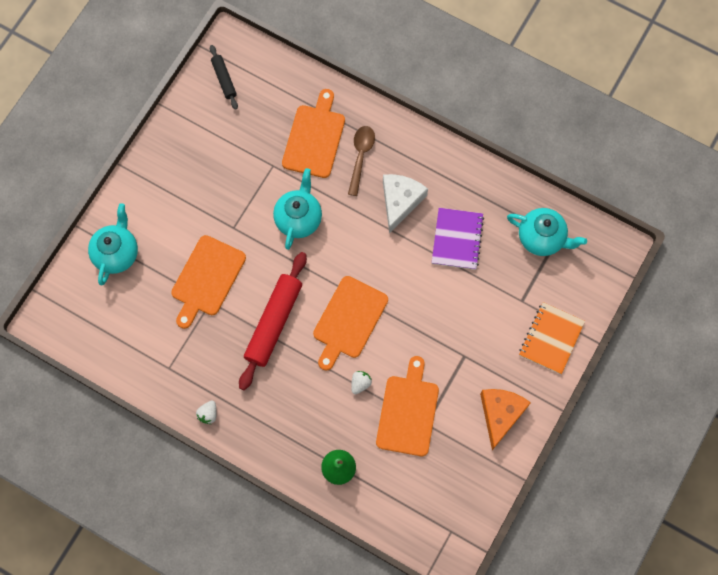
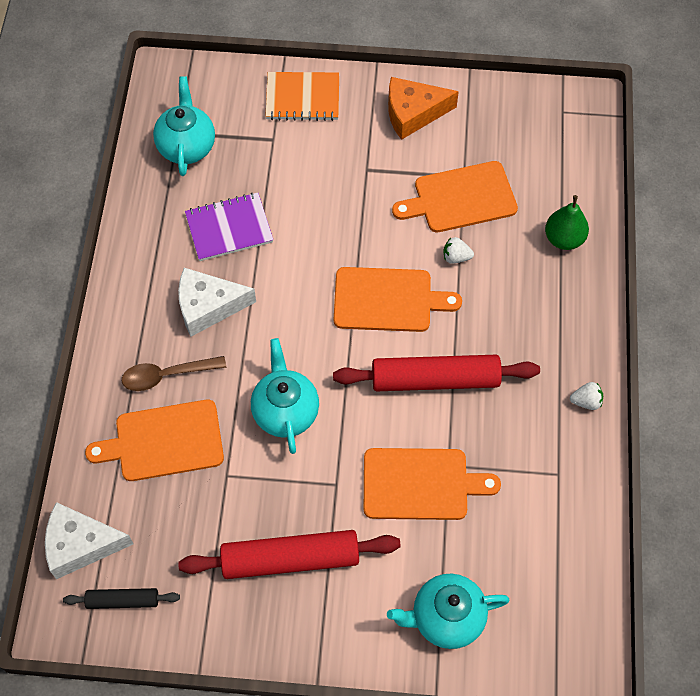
camera: 115 degrees left, 10 degrees down
(200, 181) = (290, 559): none -> red rolling pin
(224, 79) = (123, 600): black rolling pin -> black rolling pin turned 45 degrees clockwise
(270, 68) = (81, 545): none -> white cheese
(298, 218) = (285, 411): turquoise teapot -> turquoise teapot turned 90 degrees clockwise

